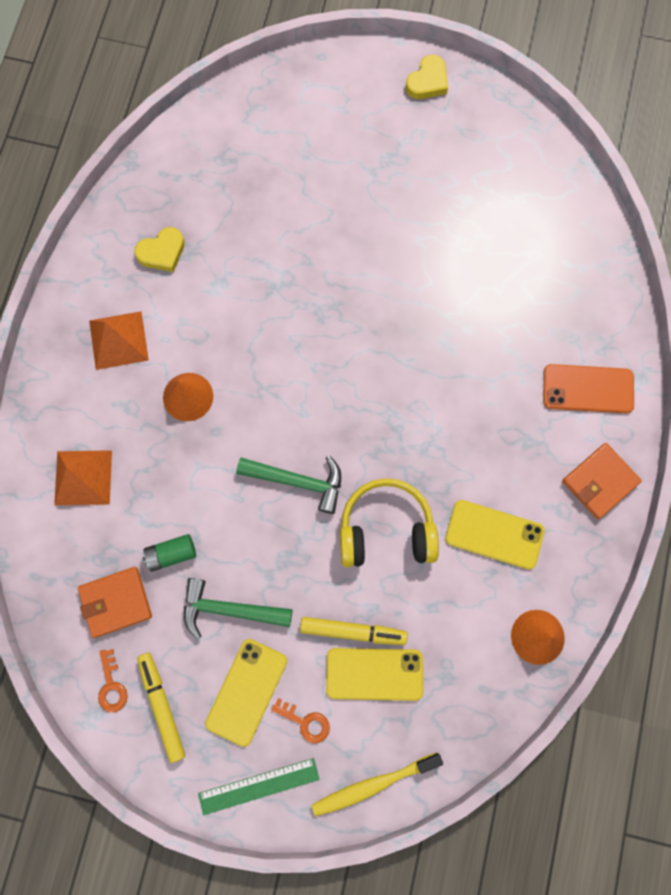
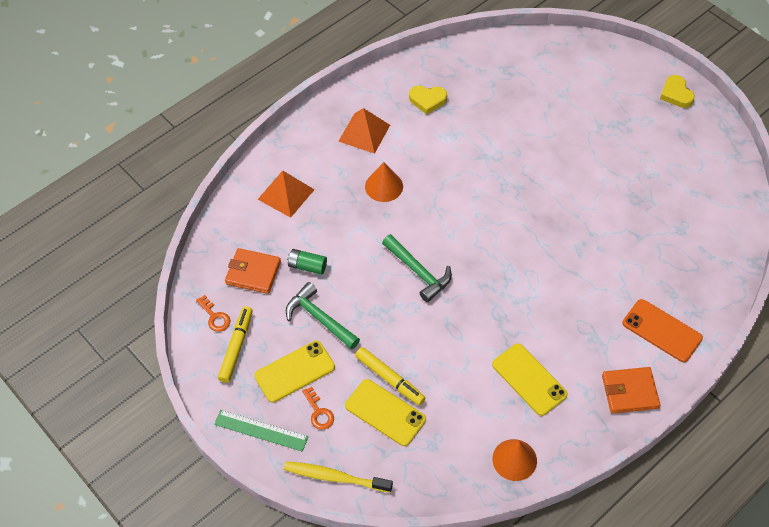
camera: 35 degrees right, 20 degrees down
(111, 686) = (215, 317): orange key -> orange key turned 60 degrees counterclockwise
(386, 530) = (456, 333): yellow headphones -> none
(427, 81) = (676, 94): yellow heart -> yellow heart turned 90 degrees clockwise

